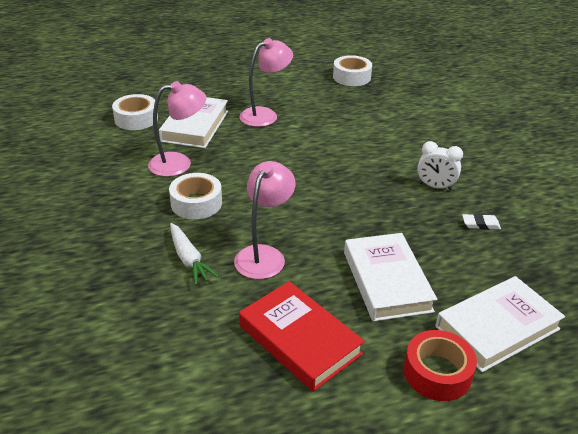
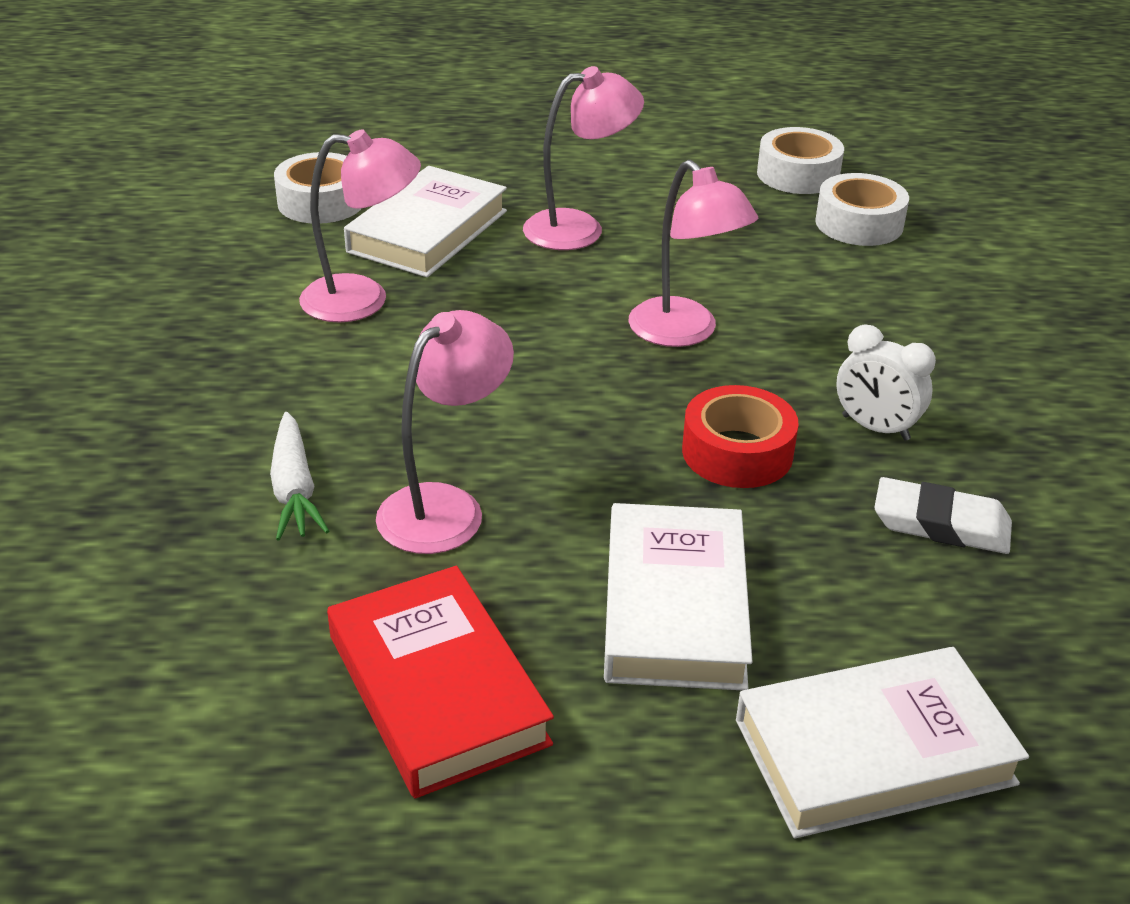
camera: 15 degrees right, 0 degrees up
(196, 203) = (360, 382): white tape -> white tape (859, 223)
(334, 157) = (684, 333): none -> pink lamp
(437, 373) = (694, 818): red tape -> red tape (737, 452)
(480, 224) = (941, 524): white eraser -> white eraser, size x1.61

